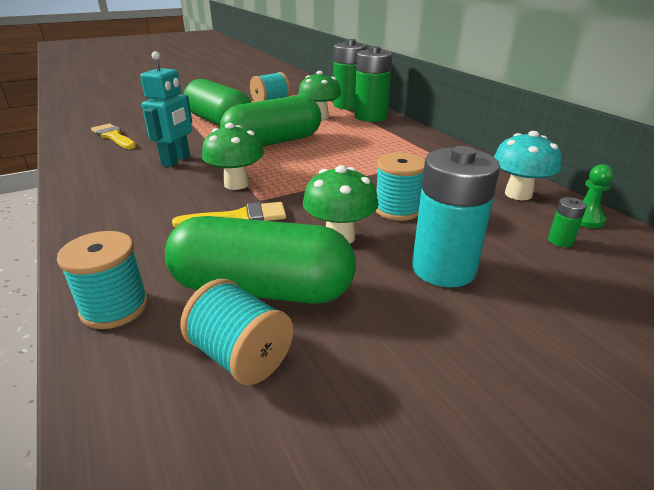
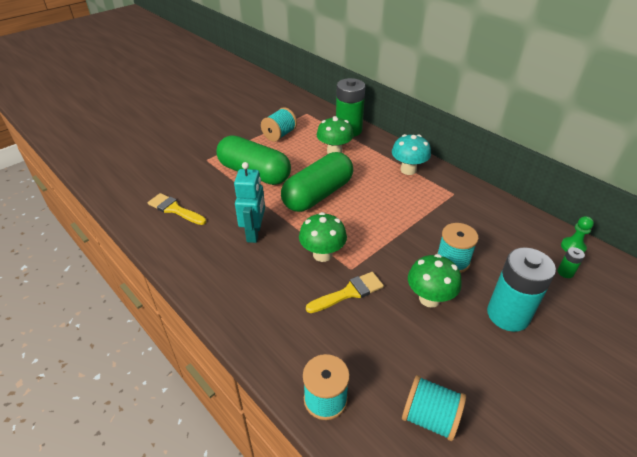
camera: 15 degrees left, 10 degrees up
(262, 289) = (408, 359): green capsule -> none
(371, 117) = (376, 145): green battery -> none
(518, 194) = (523, 228): turquoise mushroom -> turquoise mushroom (408, 170)

